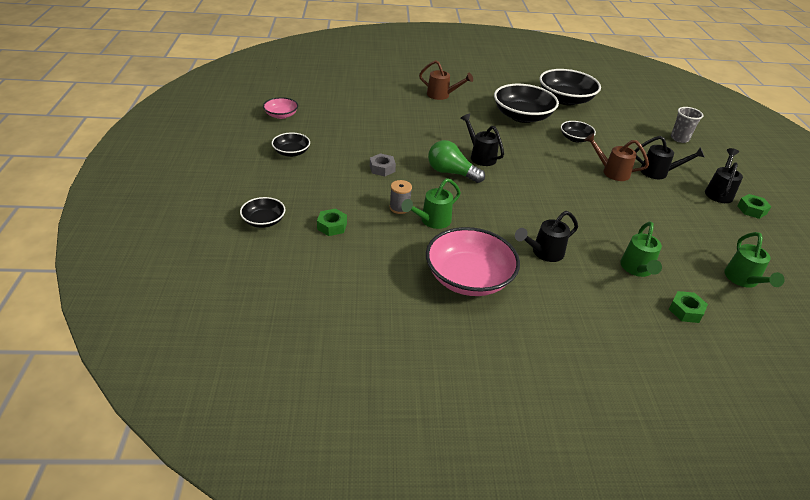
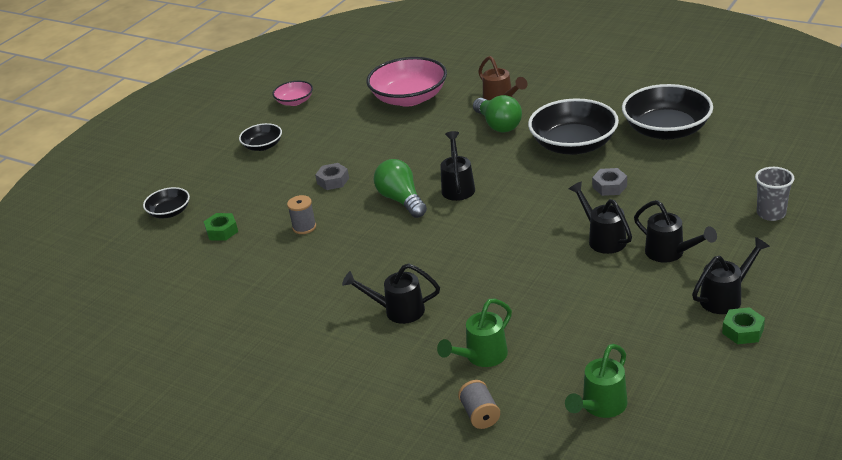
camera: 40 degrees right, 5 degrees down
(432, 221) = (321, 248): green watering can -> none
(458, 111) = (498, 125): none -> green light bulb
(468, 278) = (291, 314): pink bowl -> pink bowl (409, 98)
(575, 138) = (609, 186): black bowl -> grey nut
(611, 172) = (603, 239): brown watering can -> black watering can
(685, 311) = (480, 415): green nut -> grey spool

